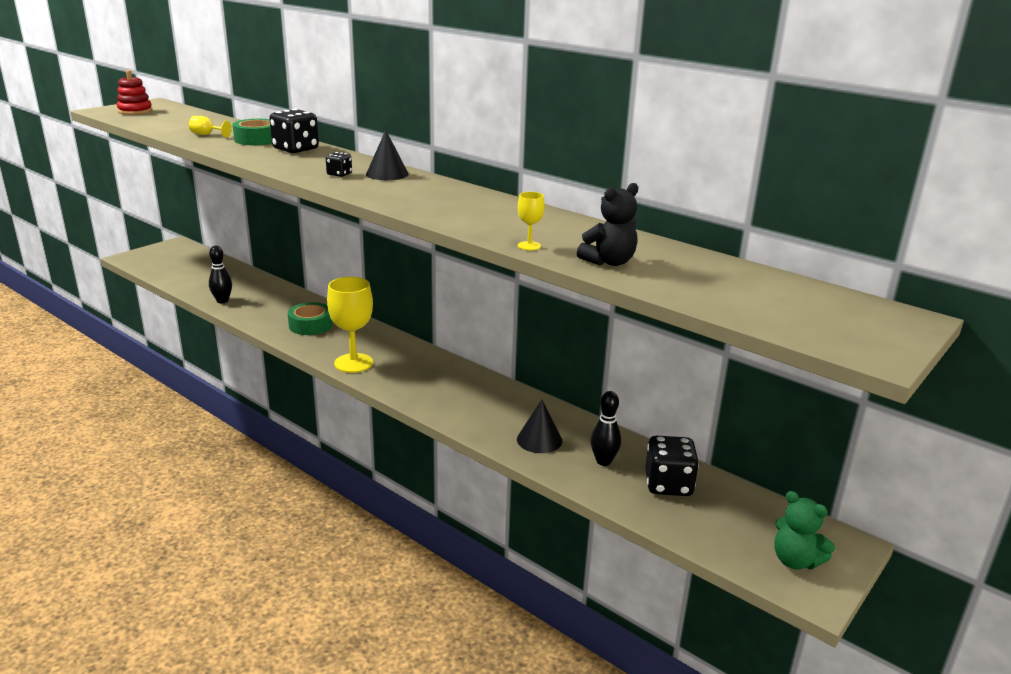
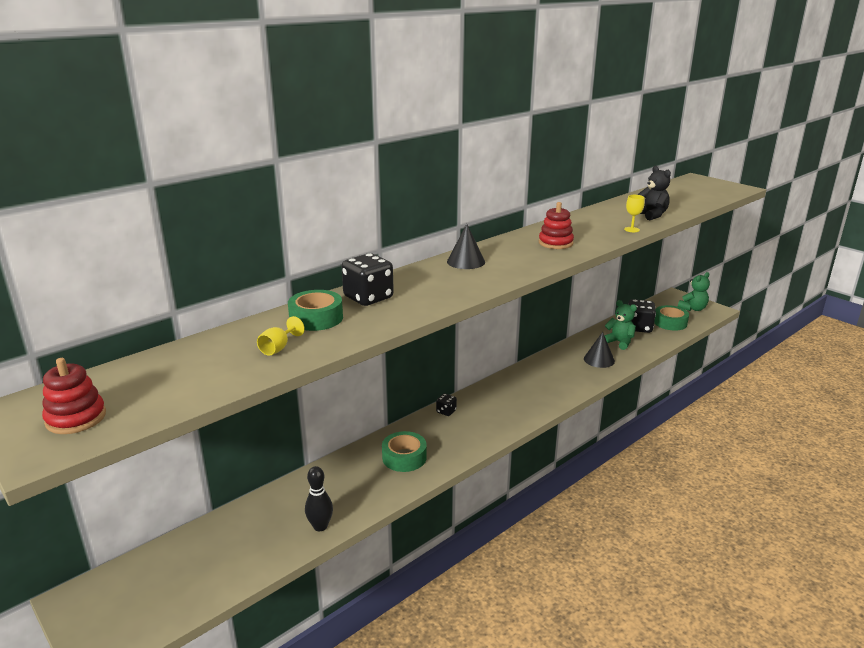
camera: 80 degrees left, 0 degrees up
(339, 174) = (466, 278): black dice -> black dice (446, 411)
(353, 363) = (488, 431): yellow goblet -> none
(456, 207) = (555, 243): none -> red stacking toy
(603, 461) = (619, 342): black bowling pin -> green teddy bear
(709, 522) = (670, 323): none -> green tape

